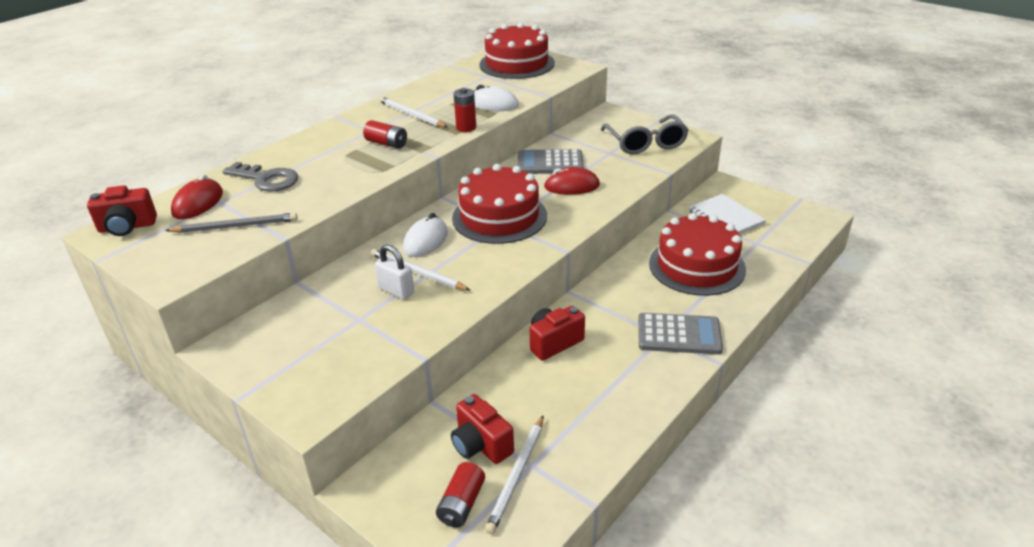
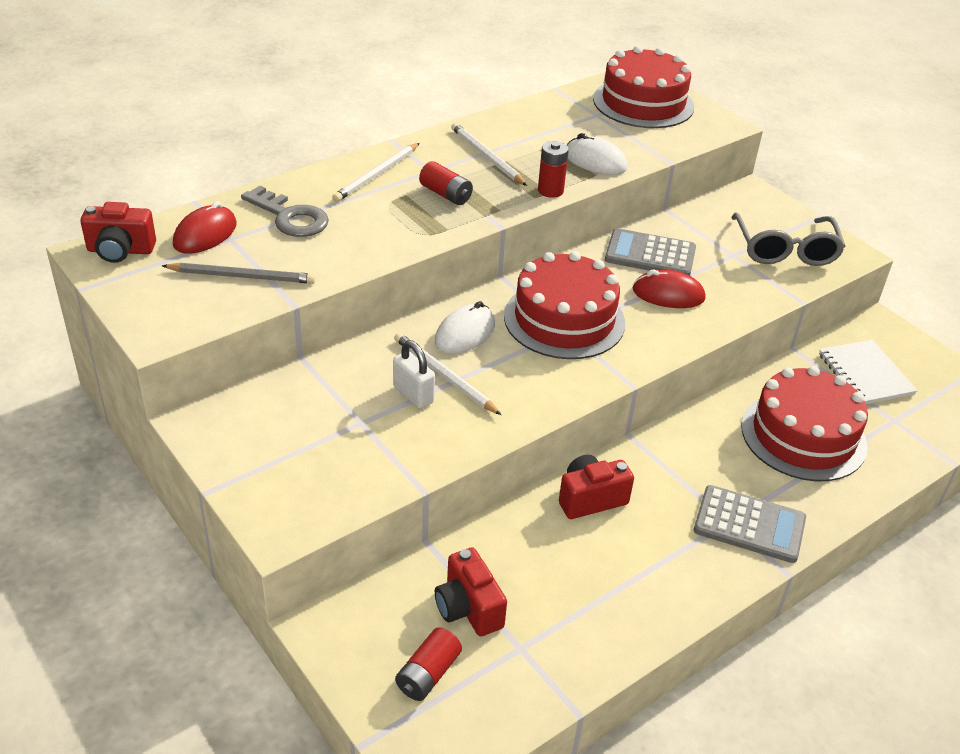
camera: 10 degrees right, 5 degrees up
(517, 475) = (500, 656): white pencil -> white pencil (377, 175)

